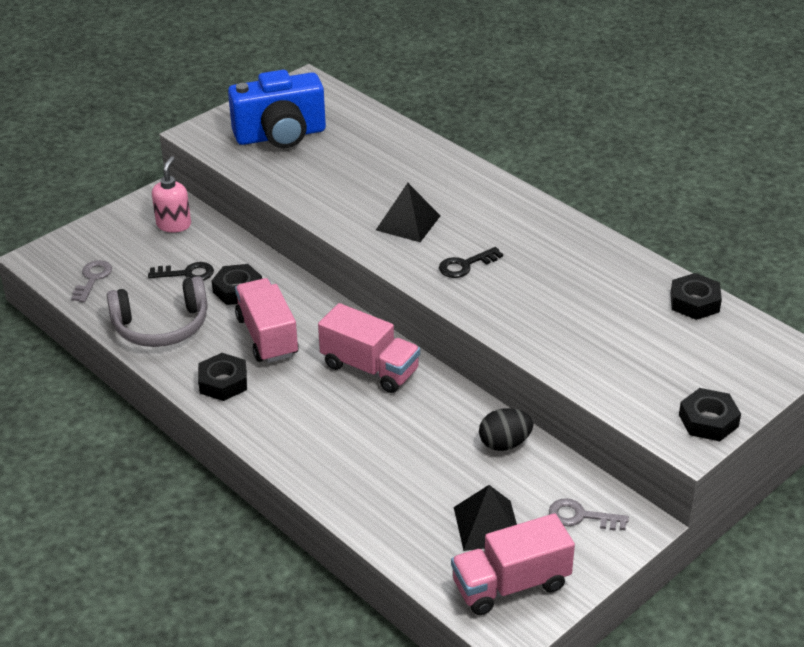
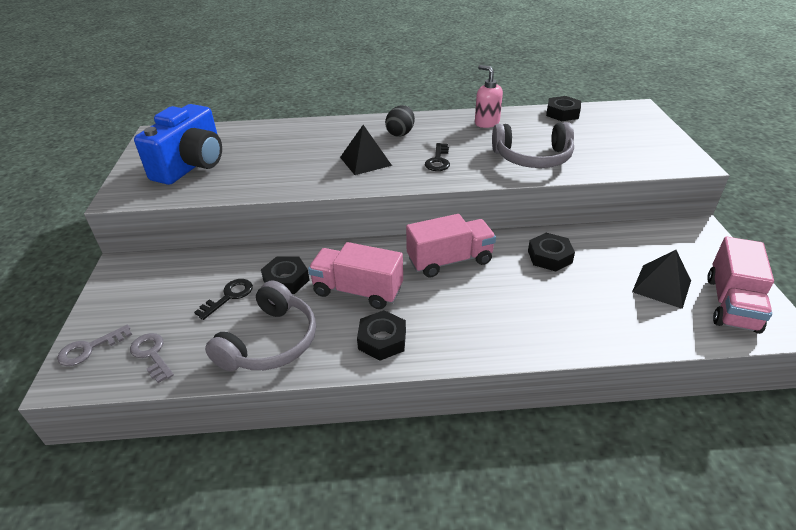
camera: 50 degrees left, 0 degrees up
(174, 225) = (164, 275): pink soap dispenser -> pink soap dispenser (486, 123)
(504, 443) = (583, 242): black egg -> black egg (400, 133)
(551, 323) = (532, 158): none -> grey headphones
(581, 516) = (678, 246): grey key -> grey key (89, 348)
(708, 420) = (675, 150): black nut -> black nut (549, 257)

